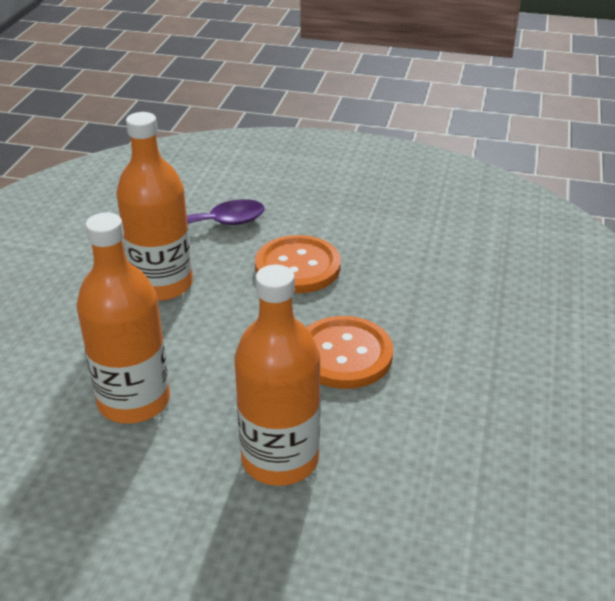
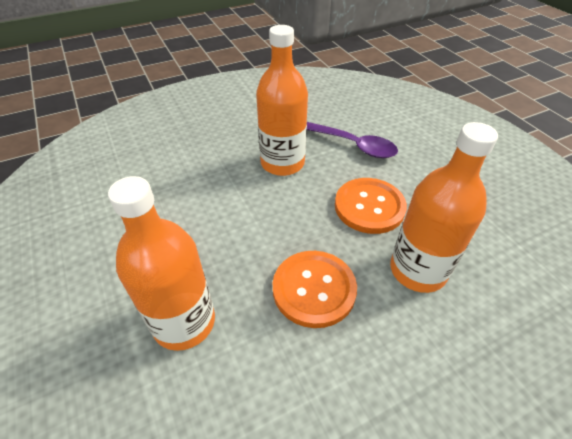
camera: 50 degrees right, 10 degrees up
(134, 401) = (178, 218): orange bottle -> orange bottle (417, 270)

